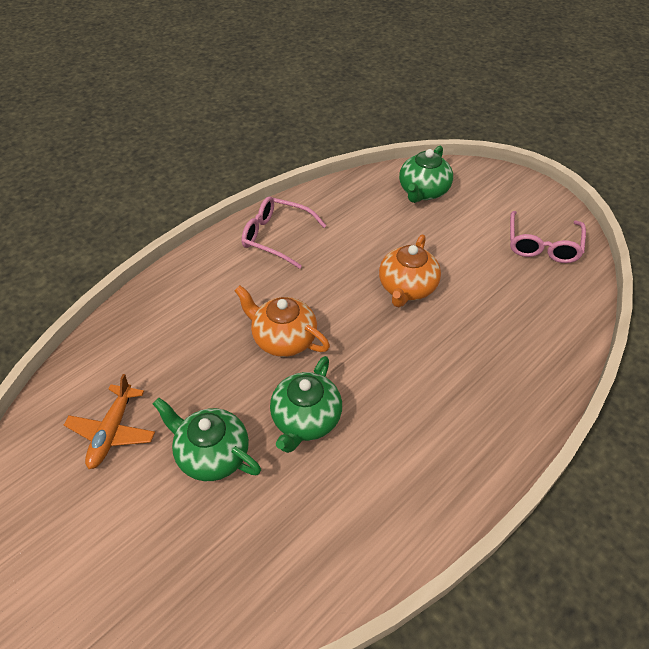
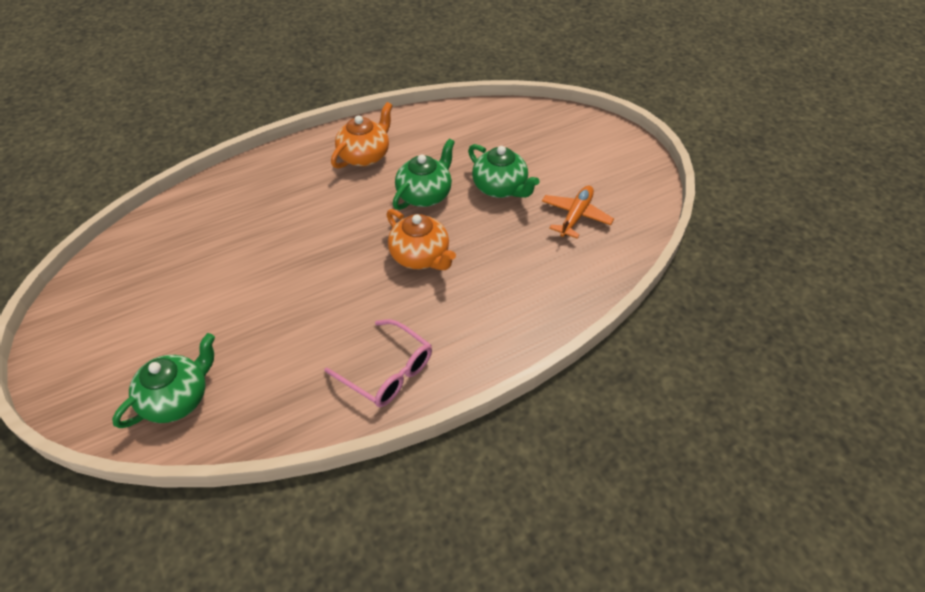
camera: 165 degrees left, 0 degrees up
(407, 288) = (283, 278): orange teapot -> orange teapot (365, 156)
(542, 245) = (114, 293): pink glasses -> none

